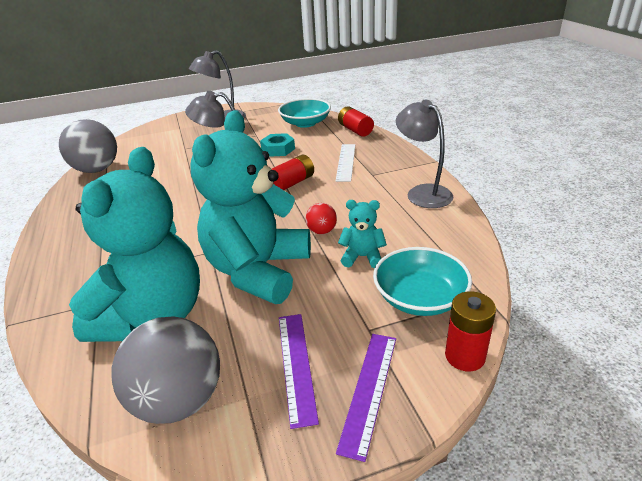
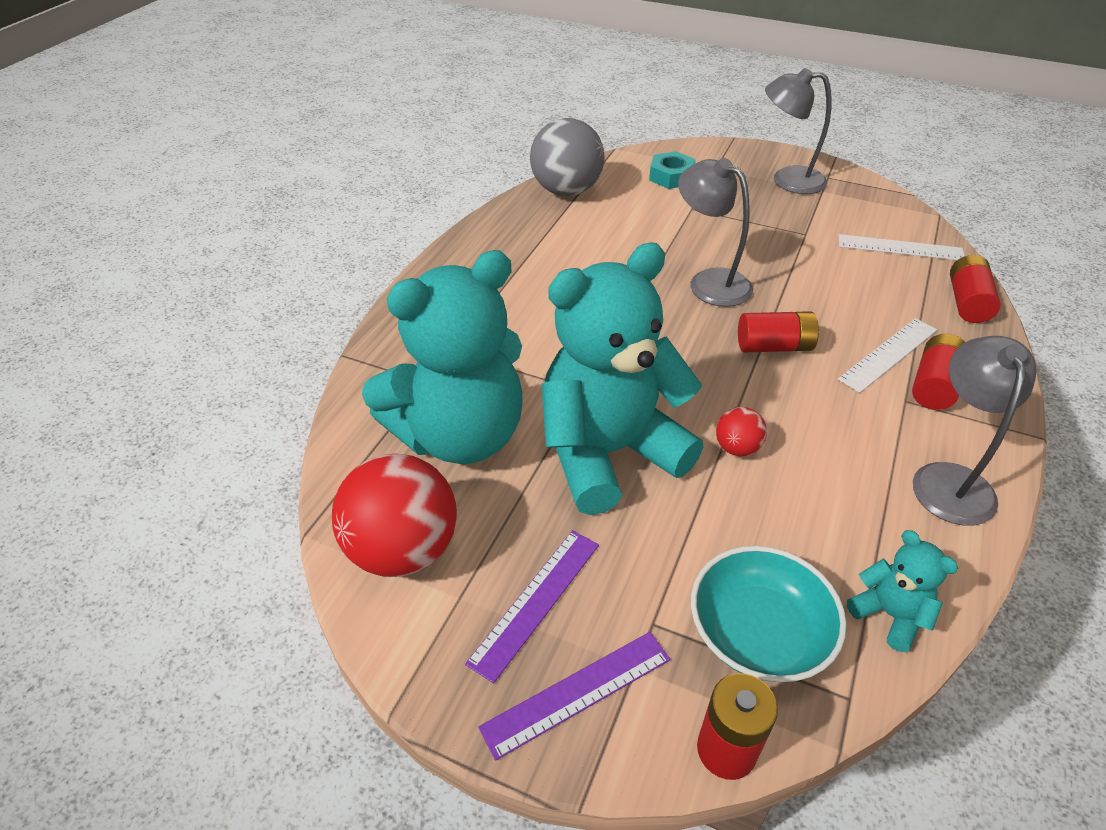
camera: 40 degrees right, 10 degrees up
(179, 400) = (403, 550): grey ball -> red ball
(278, 149) = (811, 276): turquoise nut -> turquoise nut (671, 176)
(305, 123) = (900, 248): turquoise bowl -> white ruler
(362, 257) = (749, 522): turquoise teddy bear -> turquoise teddy bear (889, 614)
(377, 164) = (934, 385): none -> red battery

